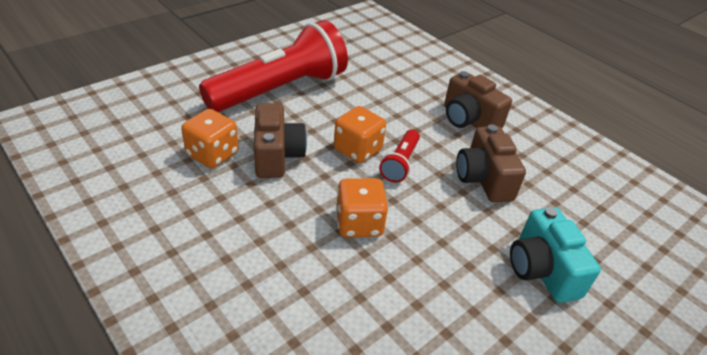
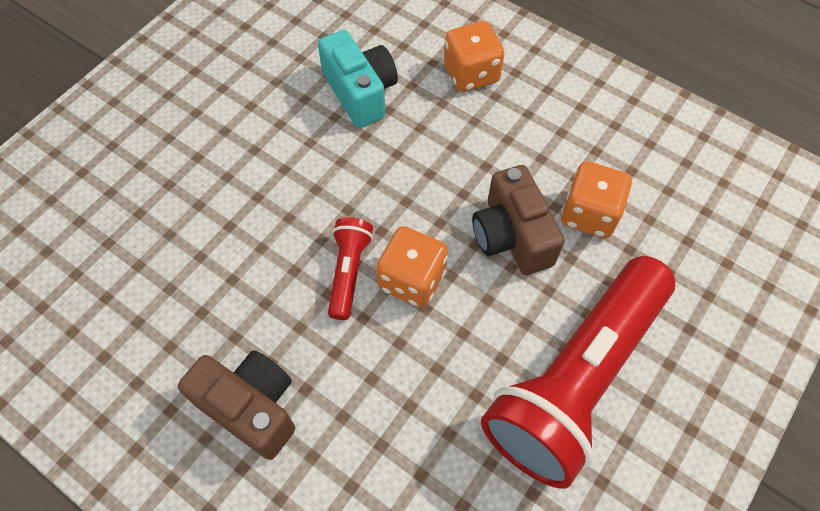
camera: 170 degrees right, 20 degrees up
(359, 223) = (379, 166): orange dice -> orange dice (471, 74)
(483, 179) = (232, 277): brown camera -> none
(542, 270) = (175, 163): turquoise camera -> turquoise camera (360, 93)

